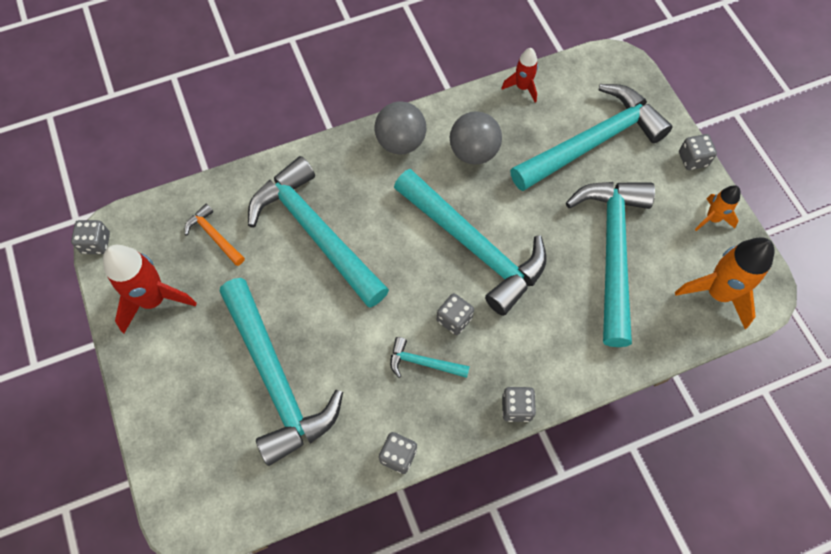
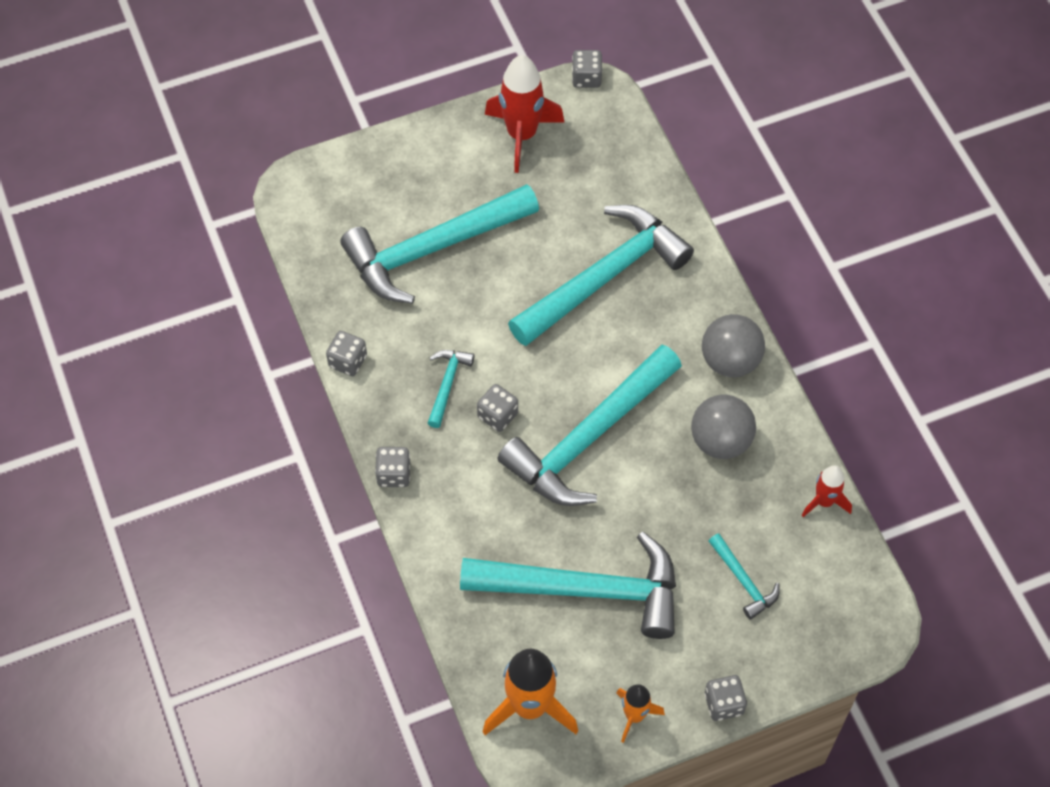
camera: 90 degrees right, 5 degrees down
(214, 236) = (597, 181): orange hammer -> none
(593, 142) = (743, 581): turquoise hammer -> turquoise hammer, size x0.43

